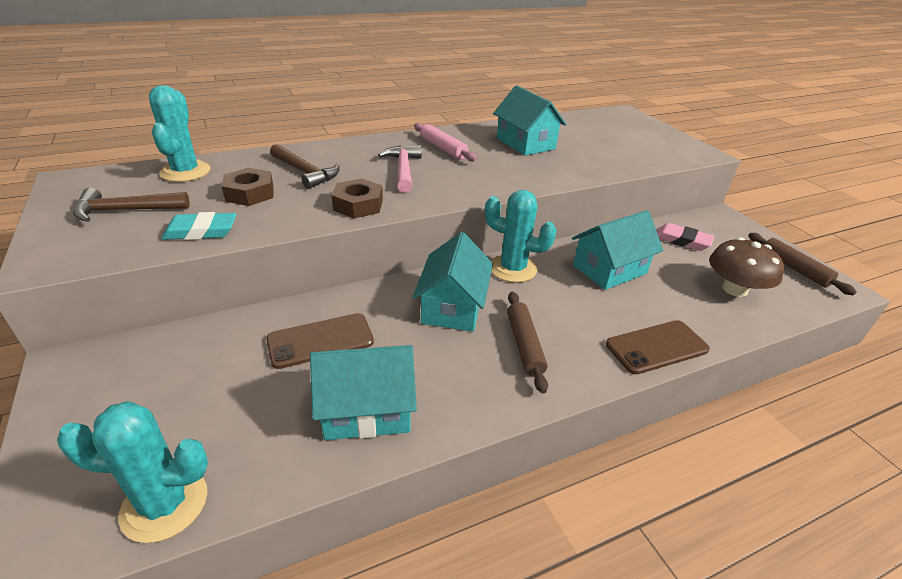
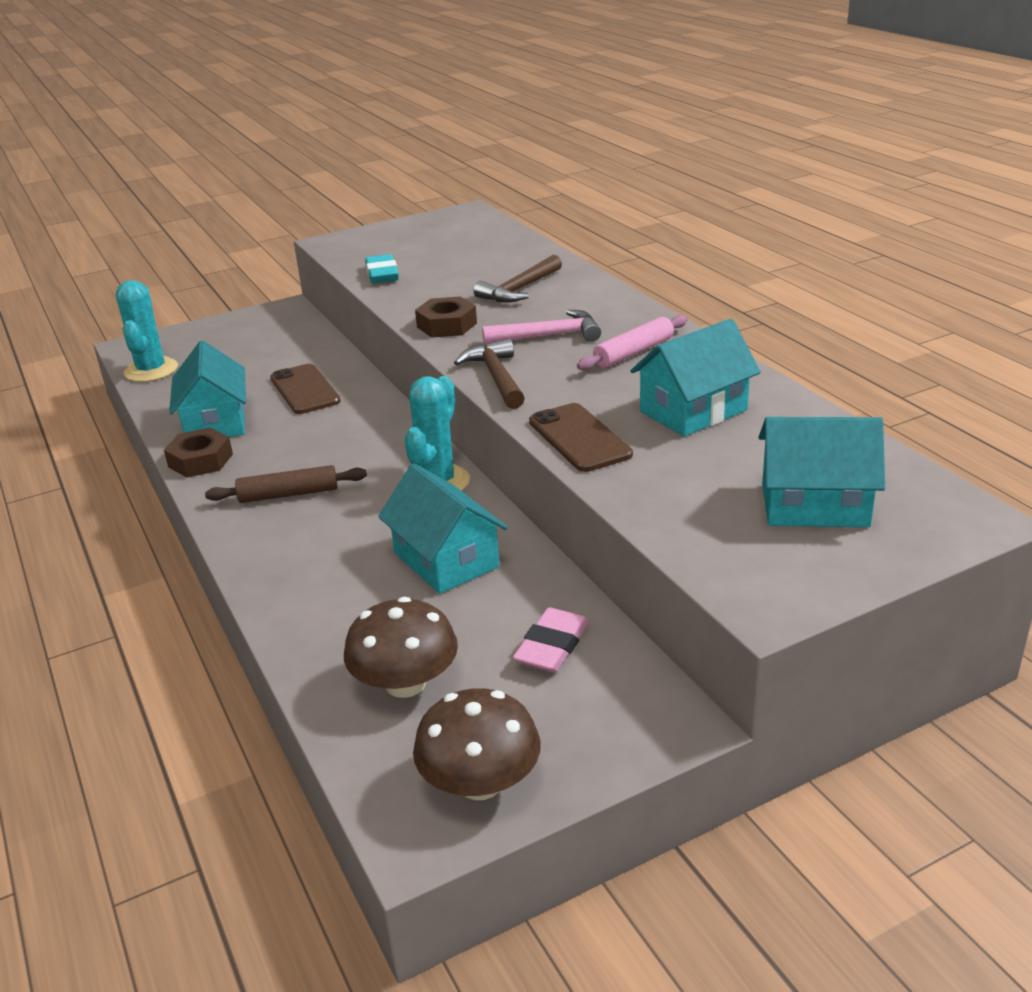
camera: 90 degrees right, 5 degrees down
(126, 210) = (415, 242): brown hammer -> brown hammer (496, 377)
(185, 172) = (500, 243): turquoise cactus -> none
(250, 193) = (460, 276): brown nut -> brown nut (200, 460)
(452, 306) = (356, 448): turquoise house -> turquoise house (814, 505)
(656, 347) = (275, 586): brown phone -> brown phone (579, 438)
(794, 268) = (480, 782): brown rolling pin -> brown mushroom

